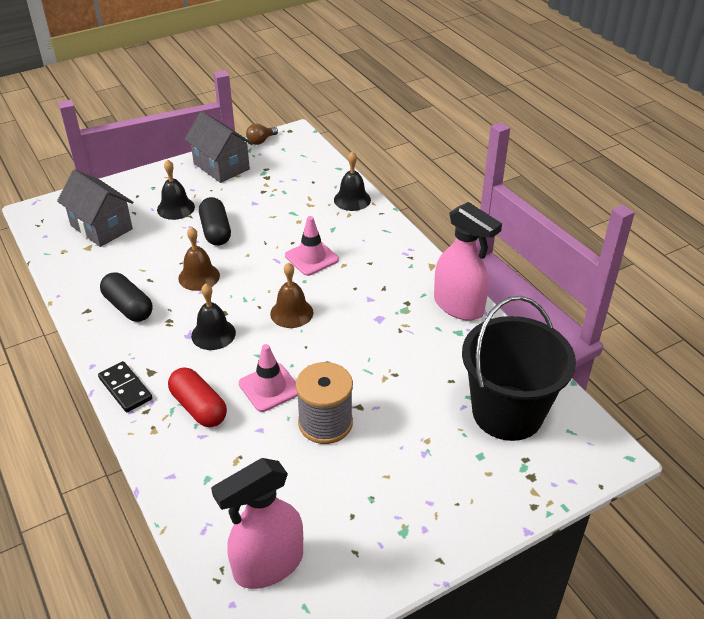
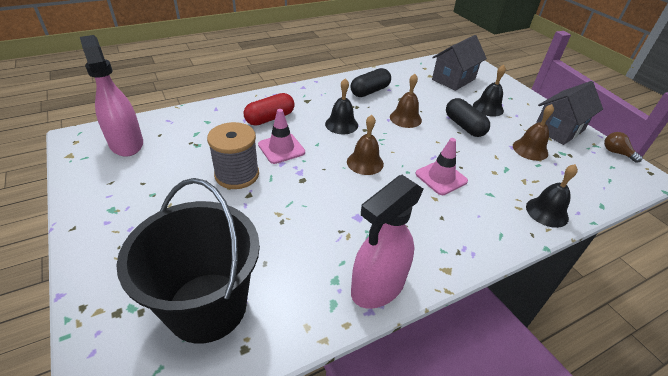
camera: 90 degrees right, 0 degrees up
(125, 388) = (293, 92): black domino -> none
(216, 231) = (464, 126): black capsule -> black capsule turned 75 degrees clockwise
(259, 192) = (530, 149): none -> brown bell

